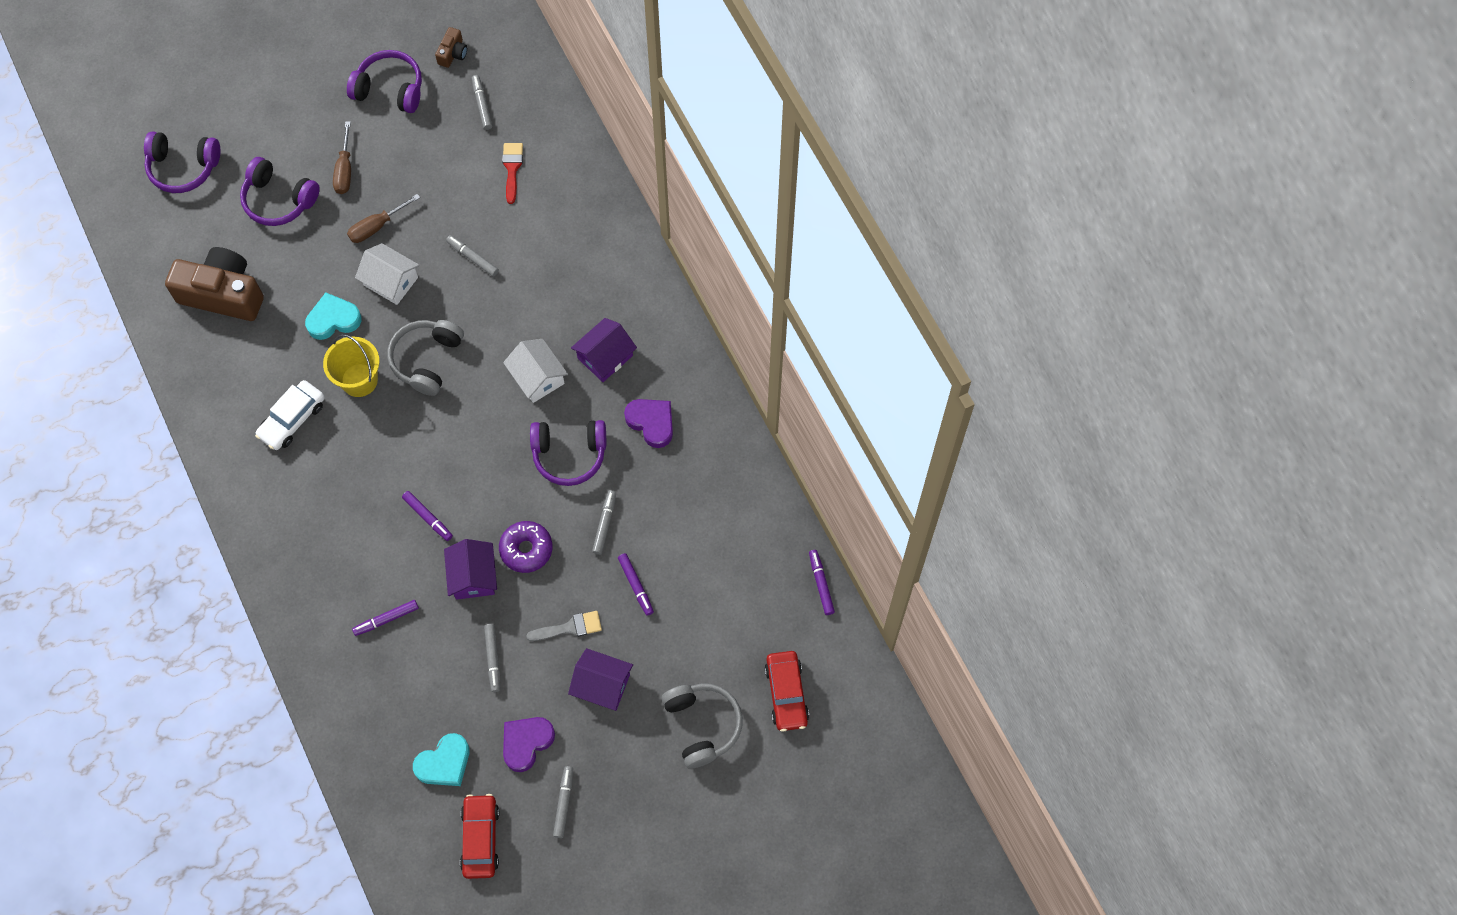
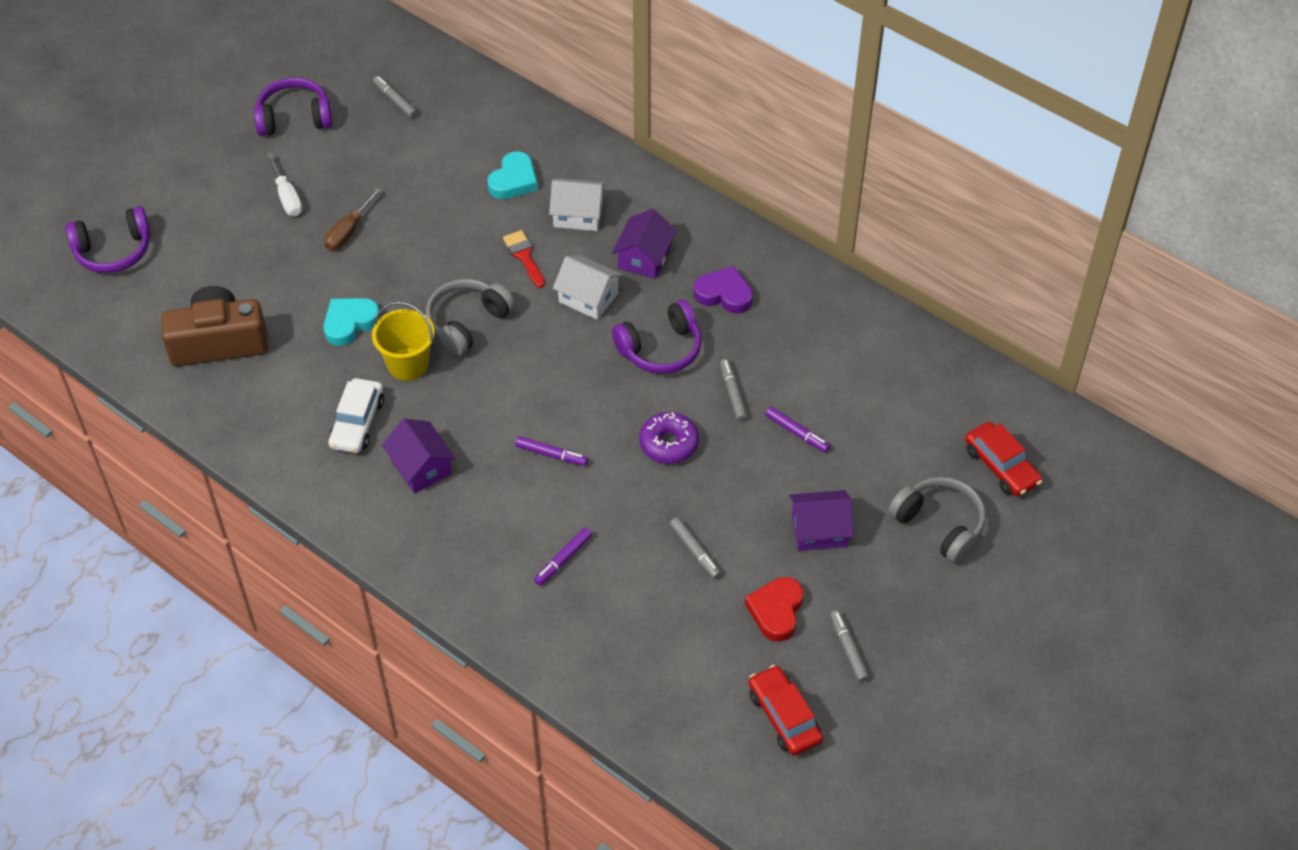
camera: 25 degrees left, 15 degrees down
(279, 200) = (232, 244): purple headphones -> none
(345, 170) = (287, 196): brown screwdriver -> white screwdriver
(391, 281) = (390, 271): white house -> white house (578, 214)
(427, 360) = (467, 322): grey headphones -> grey headphones turned 45 degrees clockwise
(444, 763) = (703, 664): turquoise heart -> turquoise heart (513, 180)
(453, 53) = (341, 70): brown camera -> none
(472, 258) = (462, 223): grey marker -> none
(473, 576) = (630, 487): purple house -> purple house (421, 467)
(512, 168) = (456, 140): red brush -> red brush (524, 256)
(526, 743) = (776, 611): purple heart -> red heart
(570, 627) = (755, 493): grey brush -> none
(821, 584) = (971, 364): purple marker -> none

